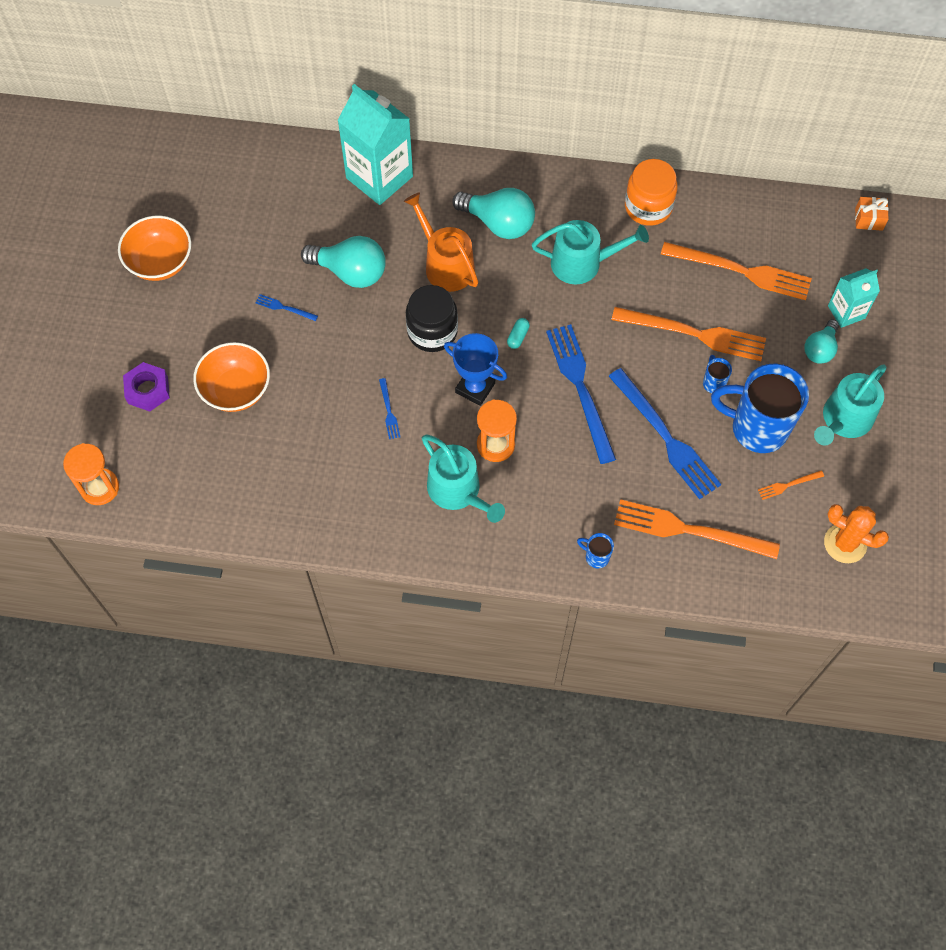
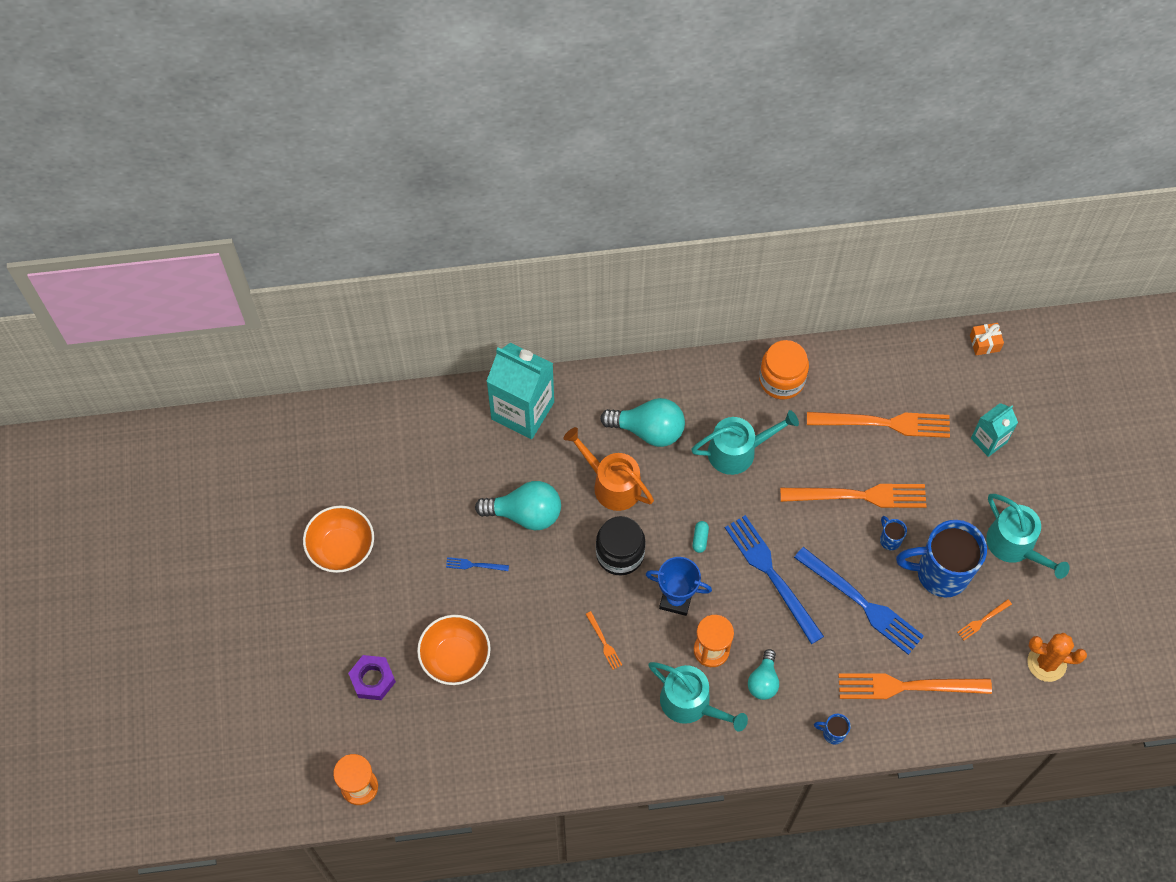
camera: 15 degrees left, 0 degrees up
(389, 411) = (604, 642): blue fork -> orange fork
(820, 349) = (975, 482): turquoise light bulb -> turquoise light bulb (763, 681)
(844, 420) = (1014, 545): turquoise watering can -> turquoise watering can turned 60 degrees counterclockwise

